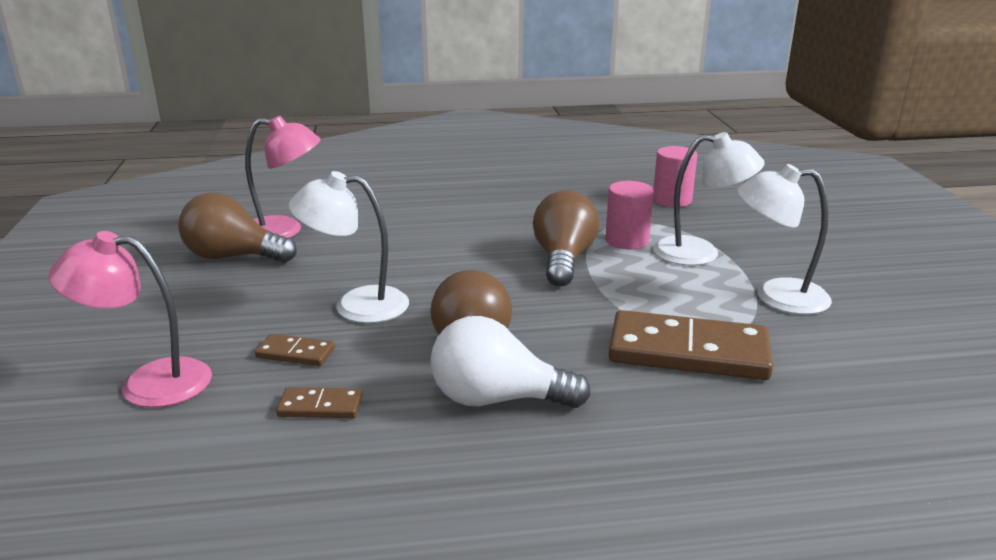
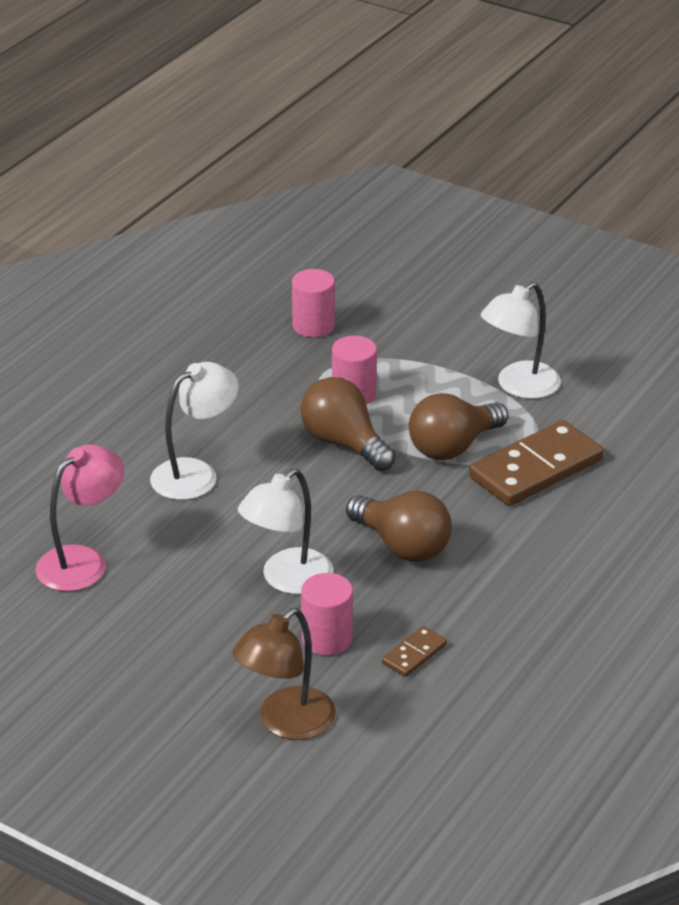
camera: 50 degrees left, 10 degrees up
(148, 383) = (286, 723): pink lamp -> brown lamp
(233, 257) = (103, 610): brown light bulb -> brown light bulb (453, 447)
(295, 353) = (327, 638): brown domino -> pink cylinder
(497, 399) = (494, 576): white light bulb -> none
(700, 253) = (419, 375): white lamp -> white lamp (195, 473)

